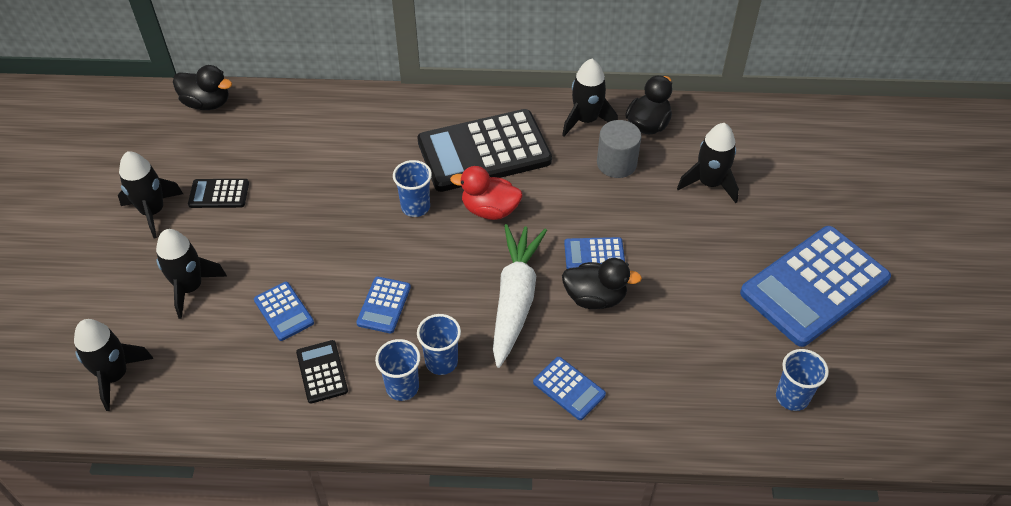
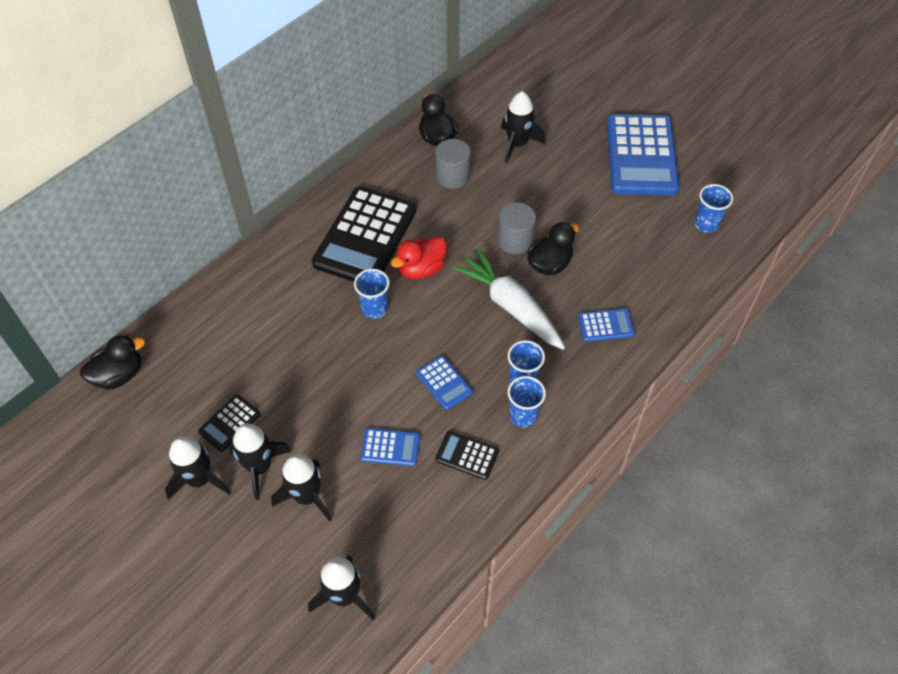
camera: 50 degrees left, 5 degrees up
(586, 120) = (398, 164): black rocket -> black rocket (259, 467)
(594, 254) = (515, 240): blue calculator -> grey cylinder

